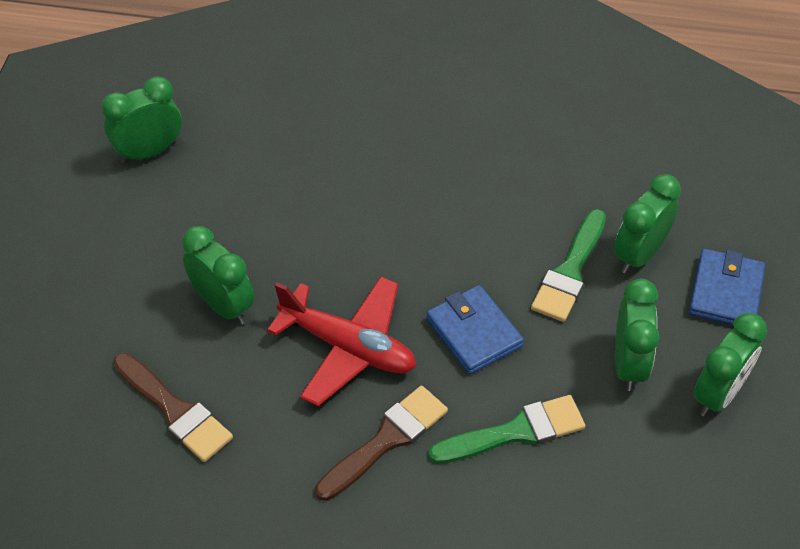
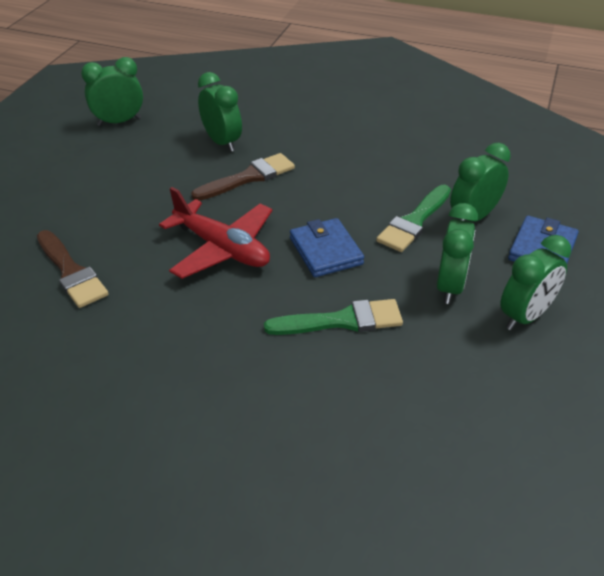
camera: 10 degrees right, 10 degrees down
(223, 305) = (136, 212): green clock -> green clock (222, 142)
(386, 440) = (232, 313): brown brush -> brown brush (248, 177)

